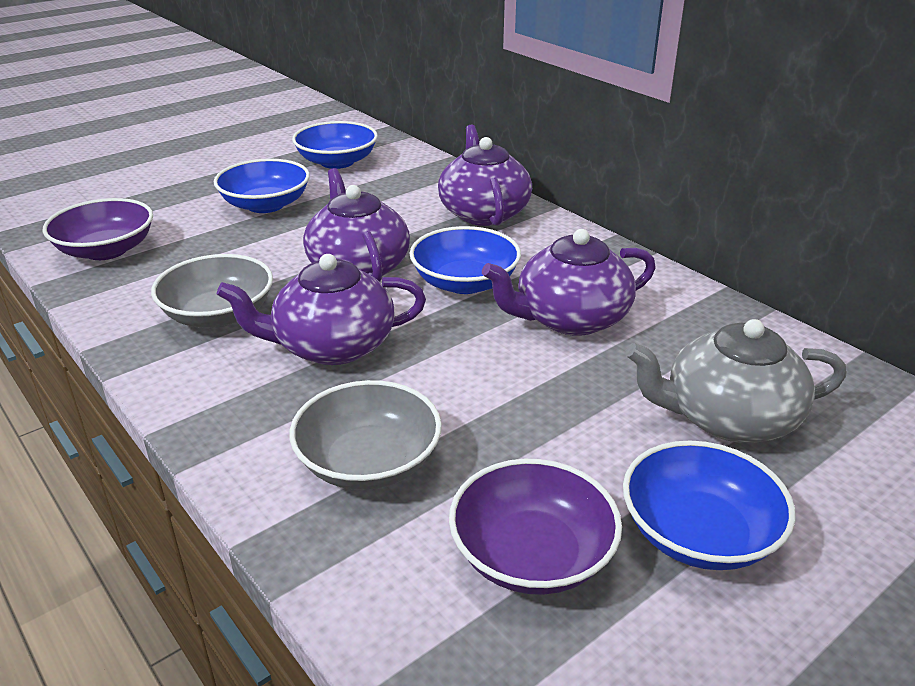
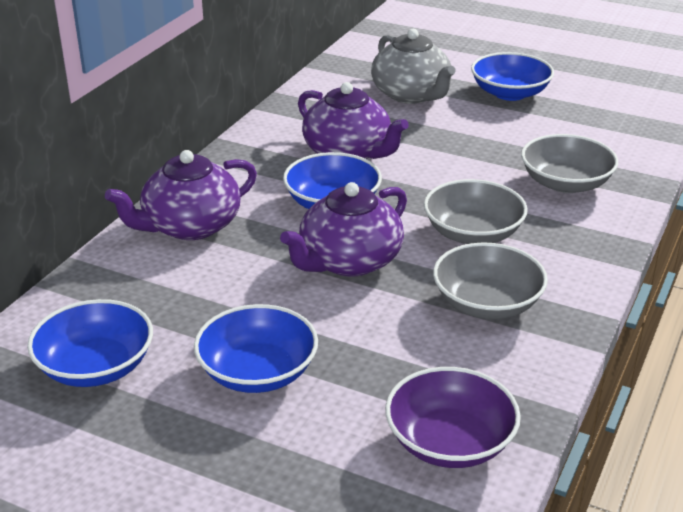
camera: 115 degrees left, 0 degrees up
(332, 346) = (473, 233): purple teapot -> grey bowl
(532, 555) = (571, 126): purple bowl -> none

